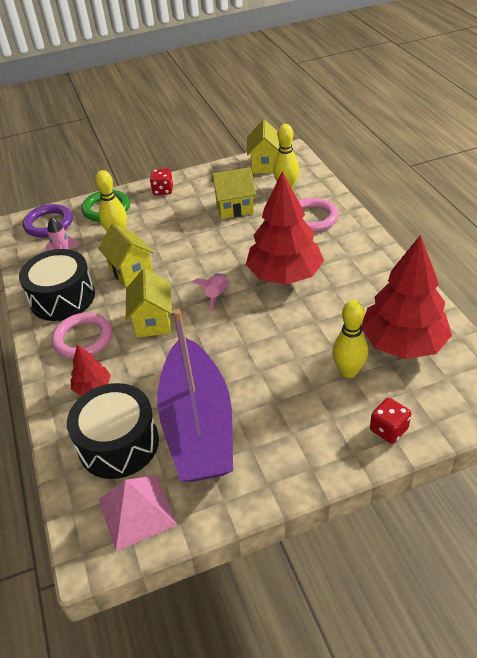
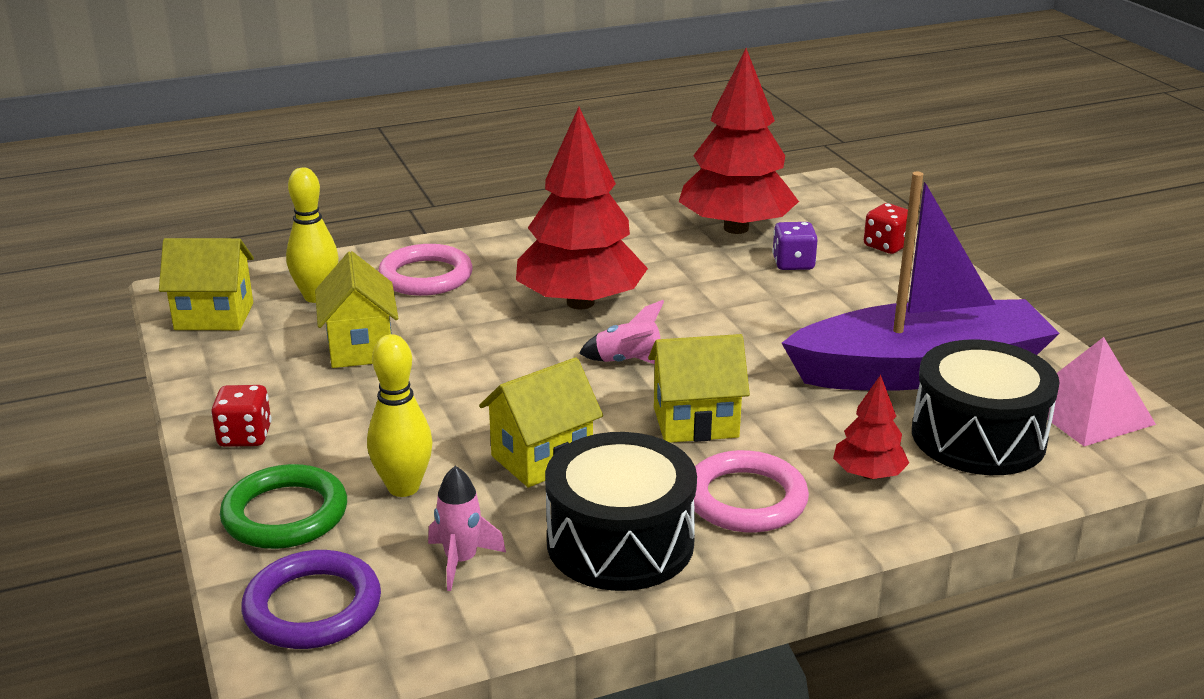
camera: 95 degrees left, 15 degrees down
(348, 371) = (793, 264): yellow bowling pin -> purple dice

